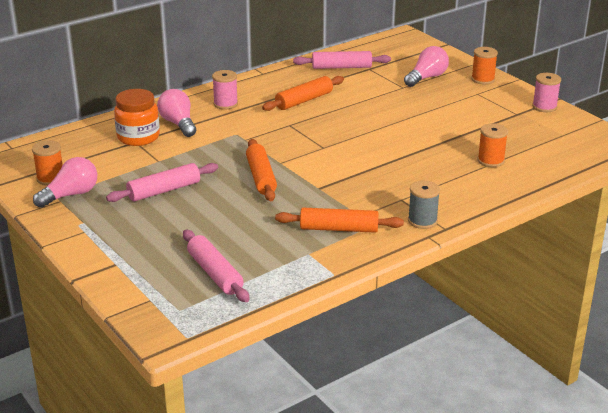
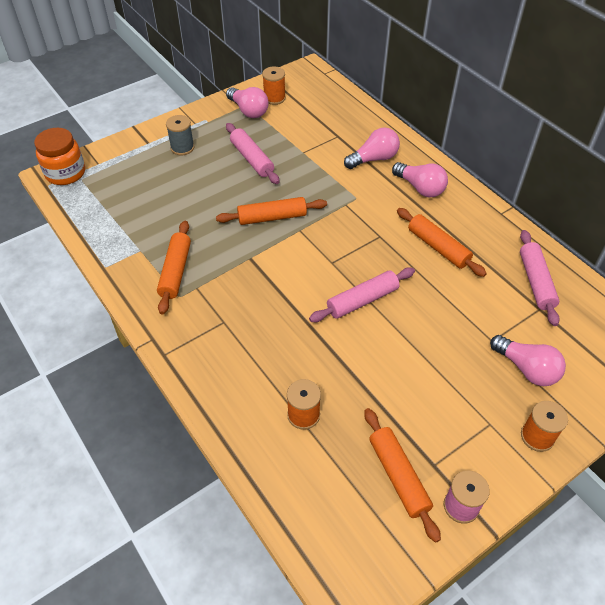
camera: 90 degrees right, 20 degrees up
(138, 137) = (345, 137): orange jar -> orange jar (65, 173)
(215, 273) = (123, 195): pink rolling pin -> pink rolling pin (362, 300)
(225, 104) = (420, 188): pink spool -> pink light bulb
(422, 221) = (180, 336): grey spool -> grey spool (182, 148)
(530, 126) = (398, 476): none -> orange rolling pin

